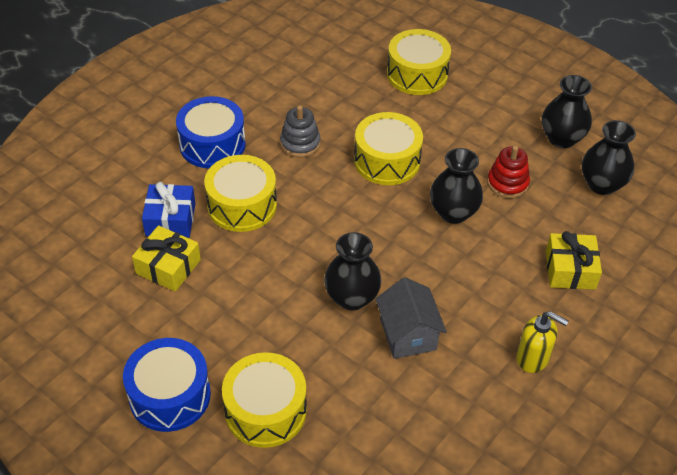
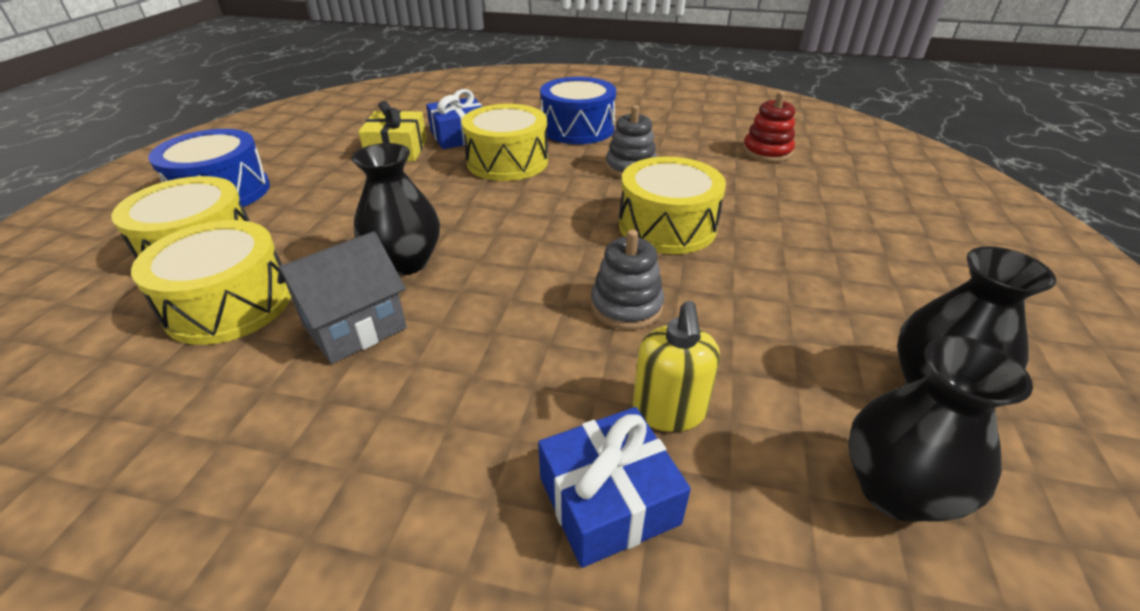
camera: 65 degrees right, 10 degrees down
(417, 74) = (850, 208): yellow drum -> yellow drum (229, 304)
(453, 212) = (626, 306): black vase -> grey stacking toy
(507, 183) = (746, 347): red stacking toy -> red stacking toy (767, 152)
(533, 358) = (342, 502): yellow soap dispenser -> yellow soap dispenser (669, 411)
(570, 270) = (608, 500): yellow gift -> blue gift

